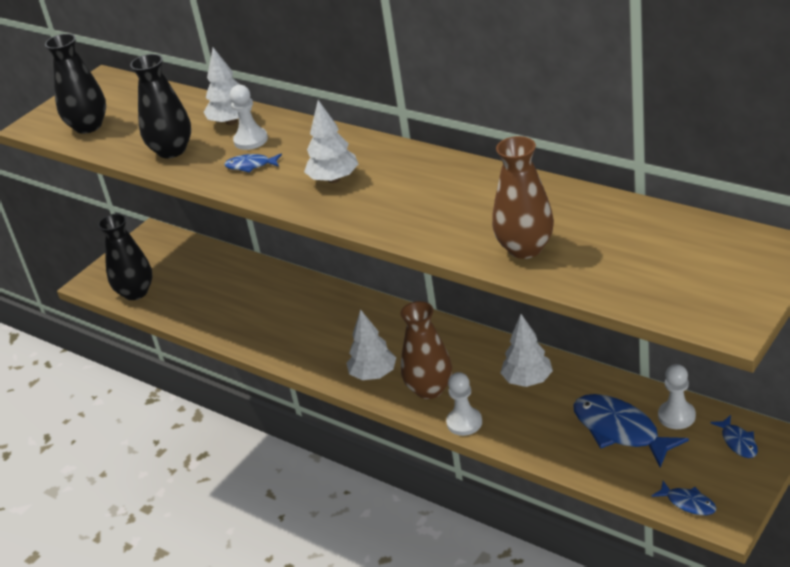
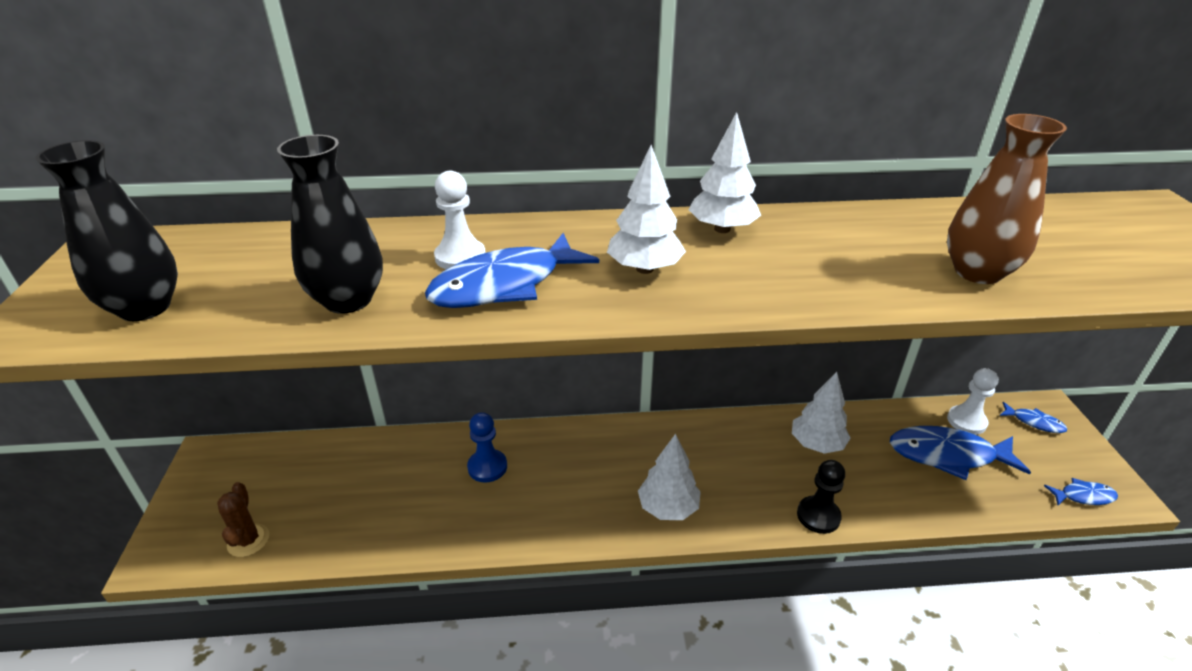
camera: 45 degrees left, 0 degrees up
(135, 292) = (248, 540): black vase -> brown cactus
(231, 122) = (400, 244): white tree -> white tree (722, 229)
(251, 165) = (504, 285): blue fish -> blue fish, size x2.03
(292, 303) = (487, 467): none -> blue pawn
(429, 389) = (742, 496): brown vase -> none
(464, 422) = (818, 516): white pawn -> black pawn

